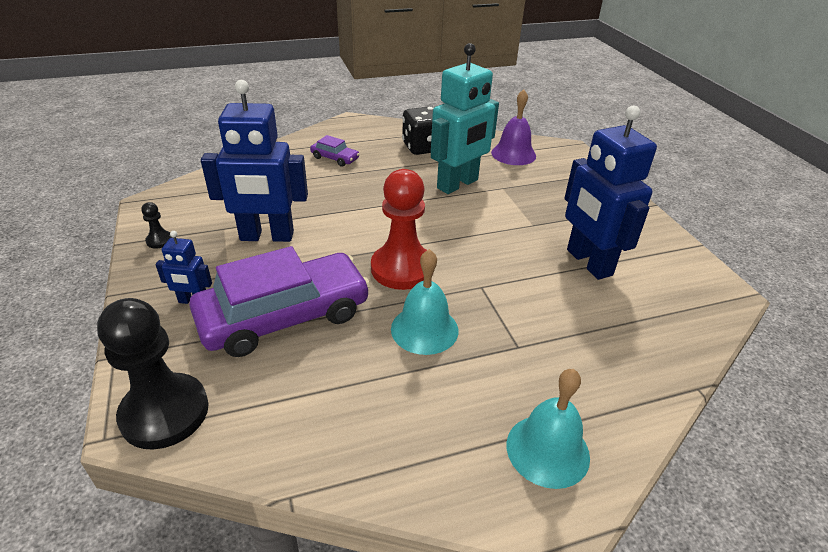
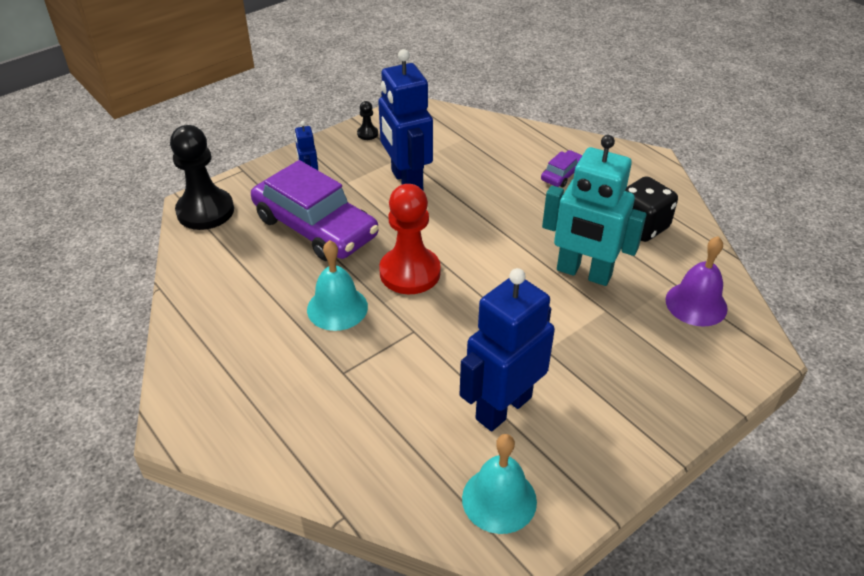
camera: 70 degrees right, 5 degrees up
(335, 158) = (562, 174): purple car -> purple car turned 150 degrees counterclockwise
(547, 450) = (234, 411): turquoise bell -> turquoise bell (499, 499)

